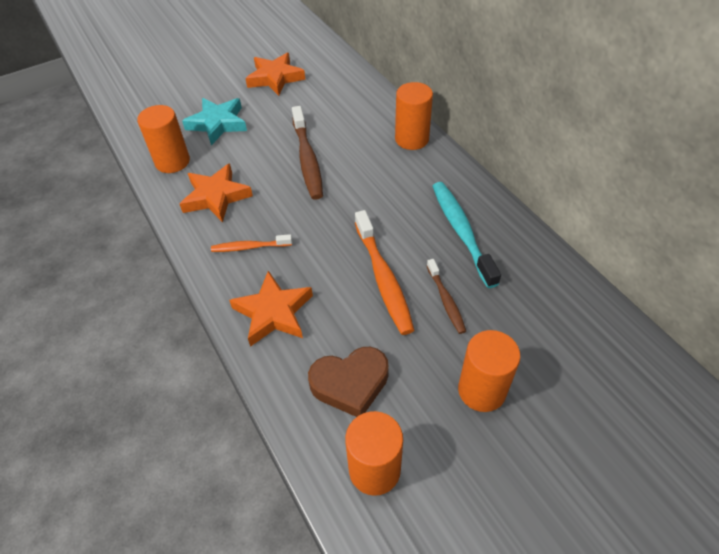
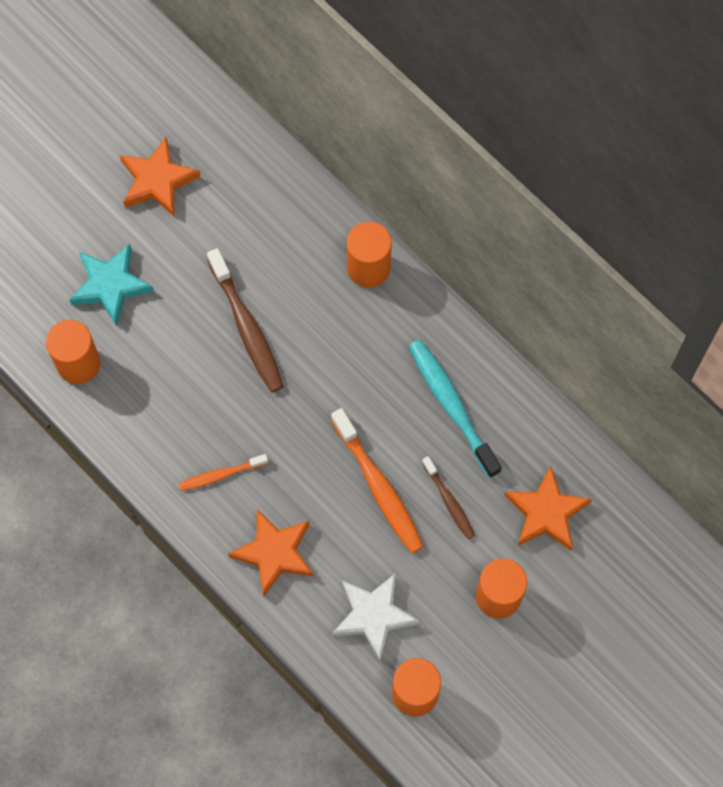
camera: 15 degrees left, 20 degrees up
(216, 196) = (155, 409): orange star -> orange star (546, 513)
(350, 384) = (373, 616): brown heart -> white star

